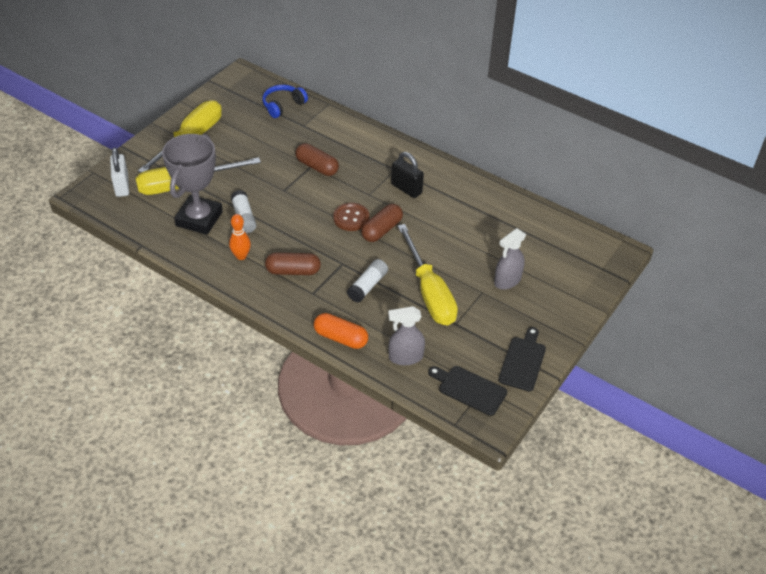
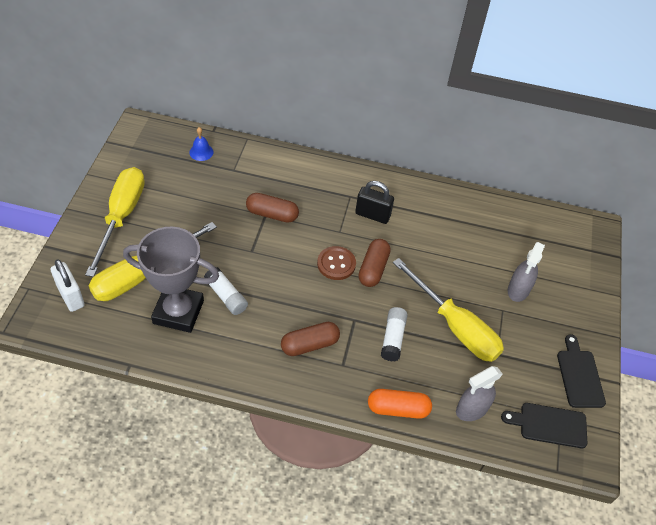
camera: 25 degrees left, 5 degrees up
(199, 219) = (178, 312): grey trophy -> grey trophy turned 75 degrees counterclockwise
(241, 256) = (246, 344): orange bowling pin -> none
(283, 105) = (201, 152): blue headphones -> blue bell

